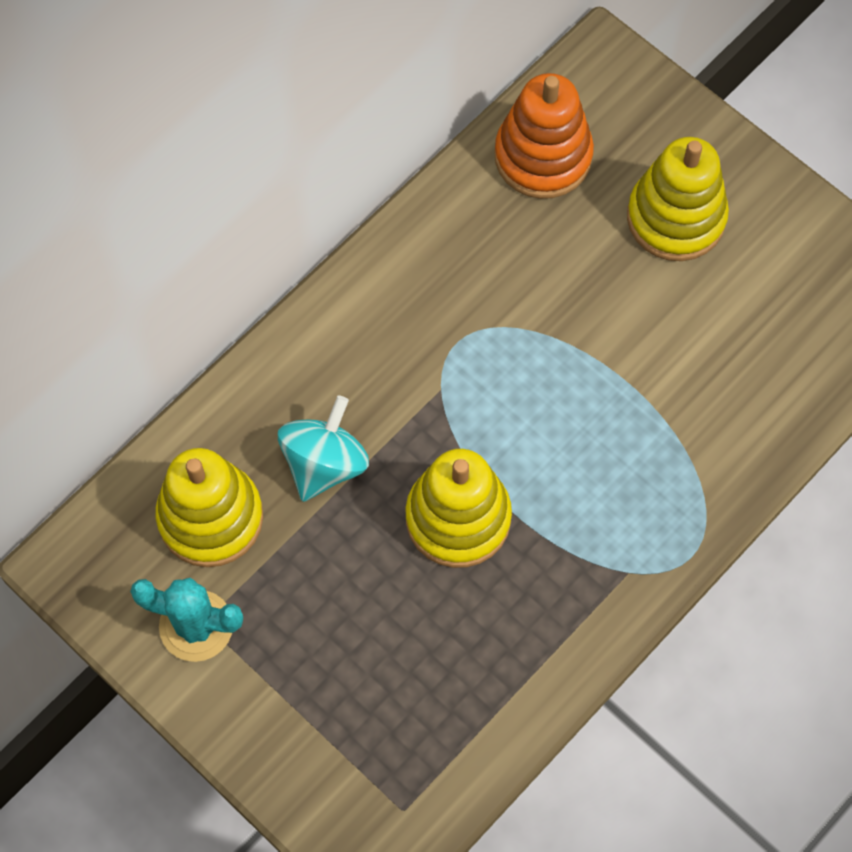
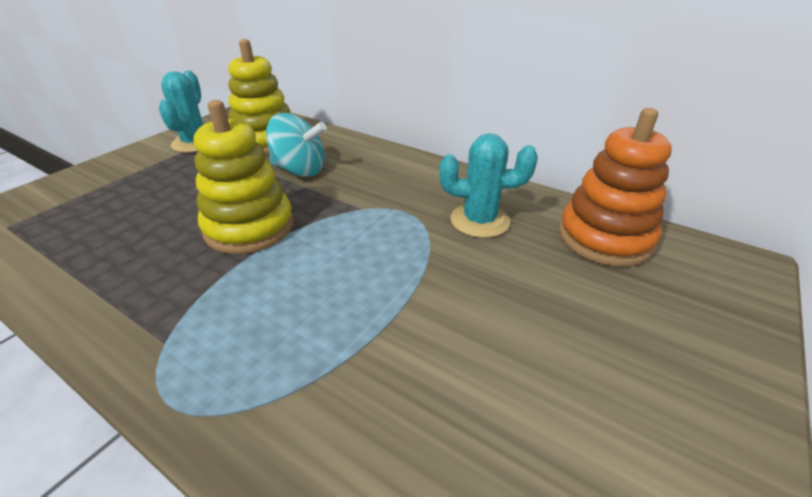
camera: 80 degrees right, 30 degrees down
(490, 267) = (479, 221): none -> turquoise cactus
(676, 217) = (610, 339): yellow stacking toy -> none

